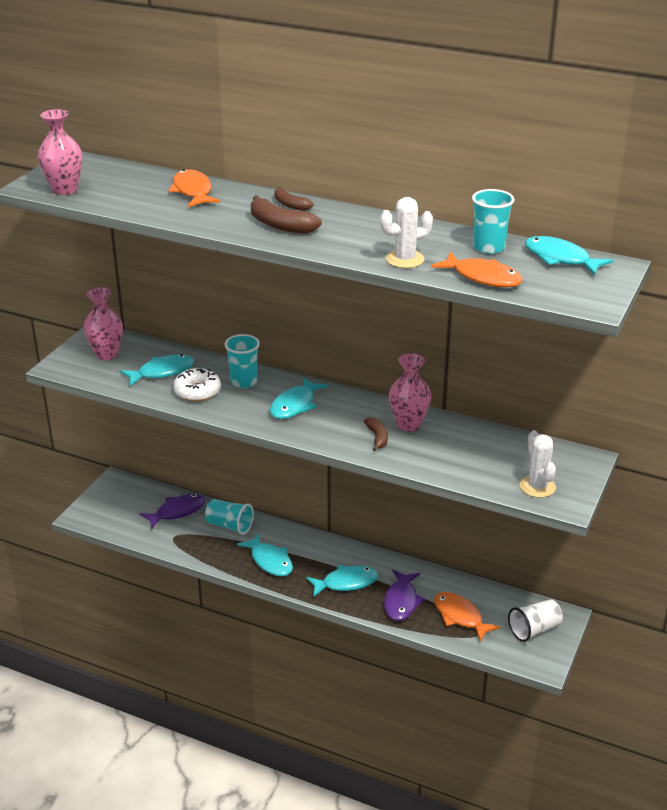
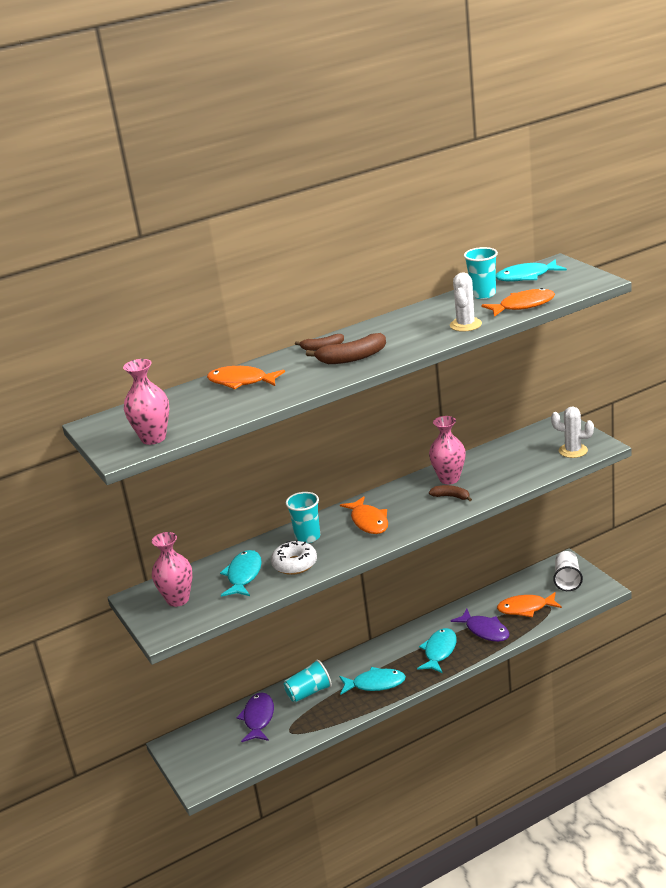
camera: 50 degrees left, 5 degrees down
(294, 405) = (368, 521): turquoise fish -> orange fish

